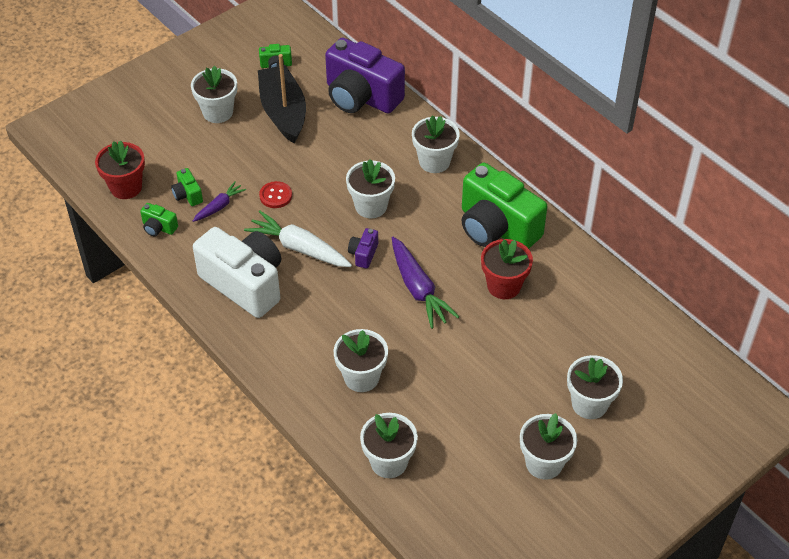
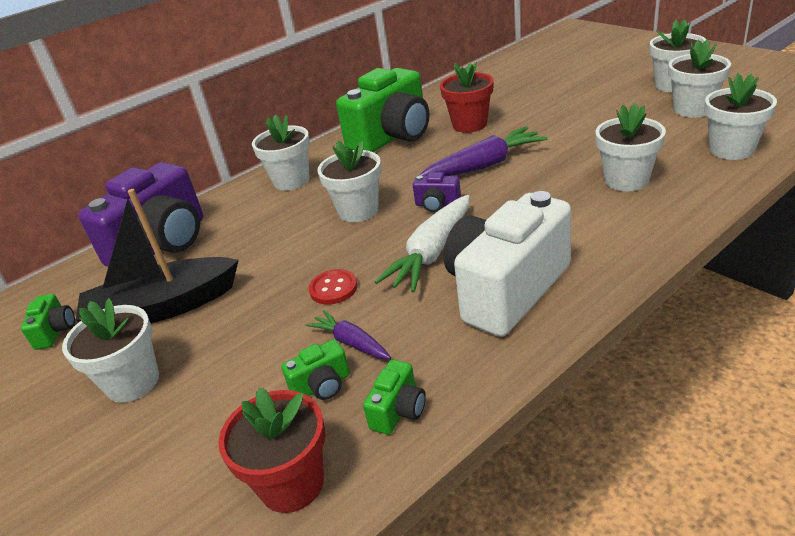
camera: 85 degrees left, 15 degrees down
(589, 404) = (595, 77): white flower pot -> white flower pot (693, 109)

